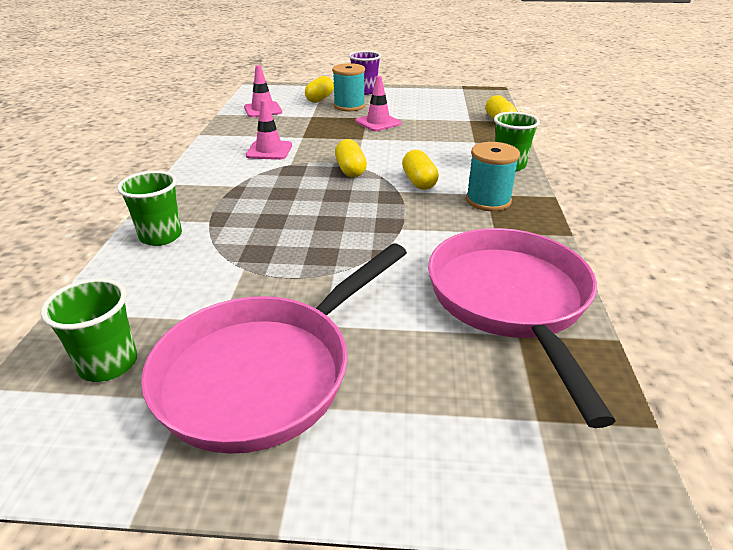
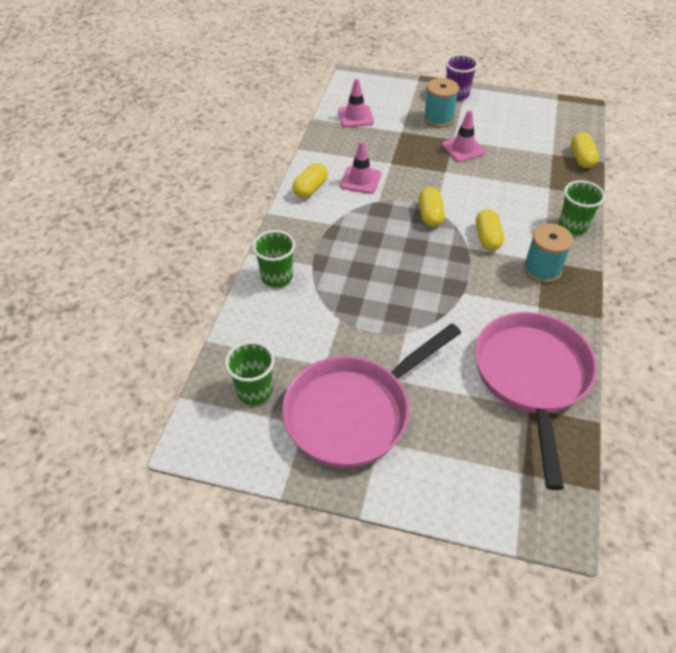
camera: 10 degrees right, 15 degrees up
(320, 99) = (411, 103): yellow capsule -> yellow capsule (310, 189)

